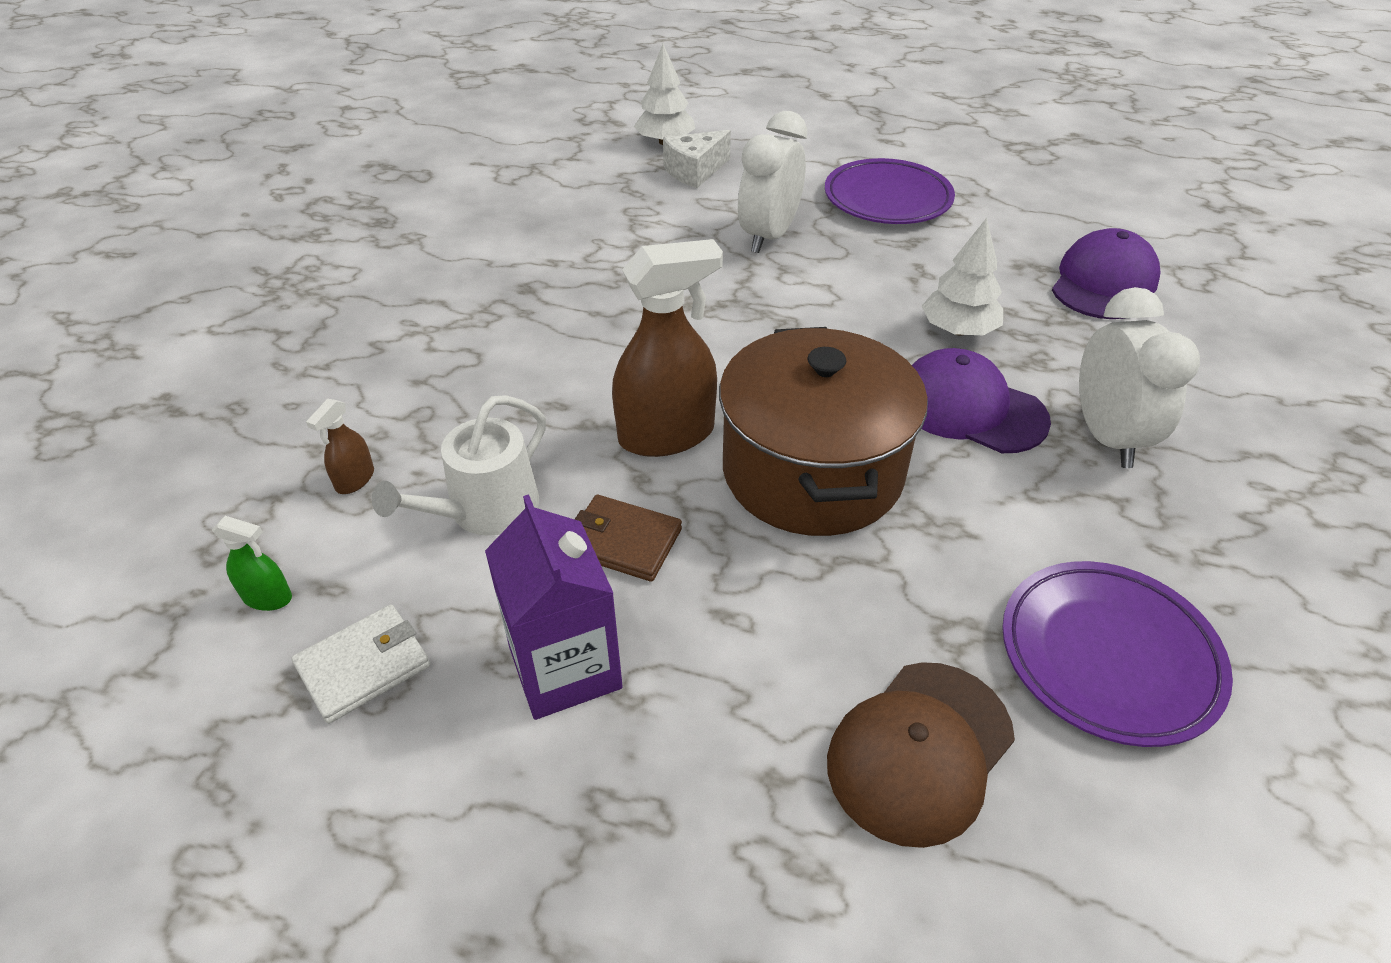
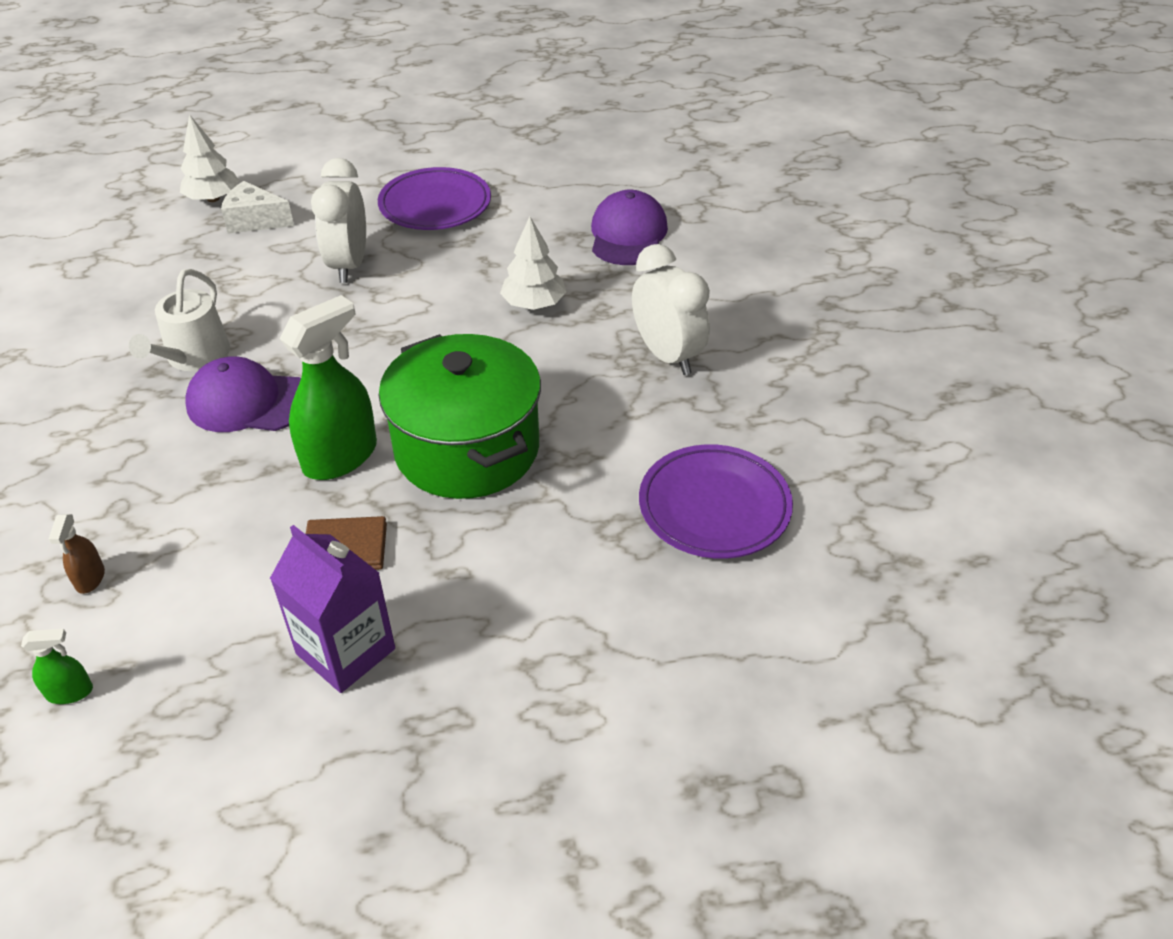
camera: 25 degrees left, 0 degrees up
(364, 666) = (185, 709): white wallet -> none
(485, 510) = (219, 563): white watering can -> white watering can (194, 357)
(667, 435) = (340, 457): brown spray bottle -> green spray bottle
(695, 171) = (255, 221): white cheese -> white cheese turned 75 degrees clockwise
(812, 472) = (467, 449): brown pot -> green pot
(920, 751) = (616, 610): brown cap -> none
(970, 408) = (564, 364): purple cap -> purple cap (248, 402)

